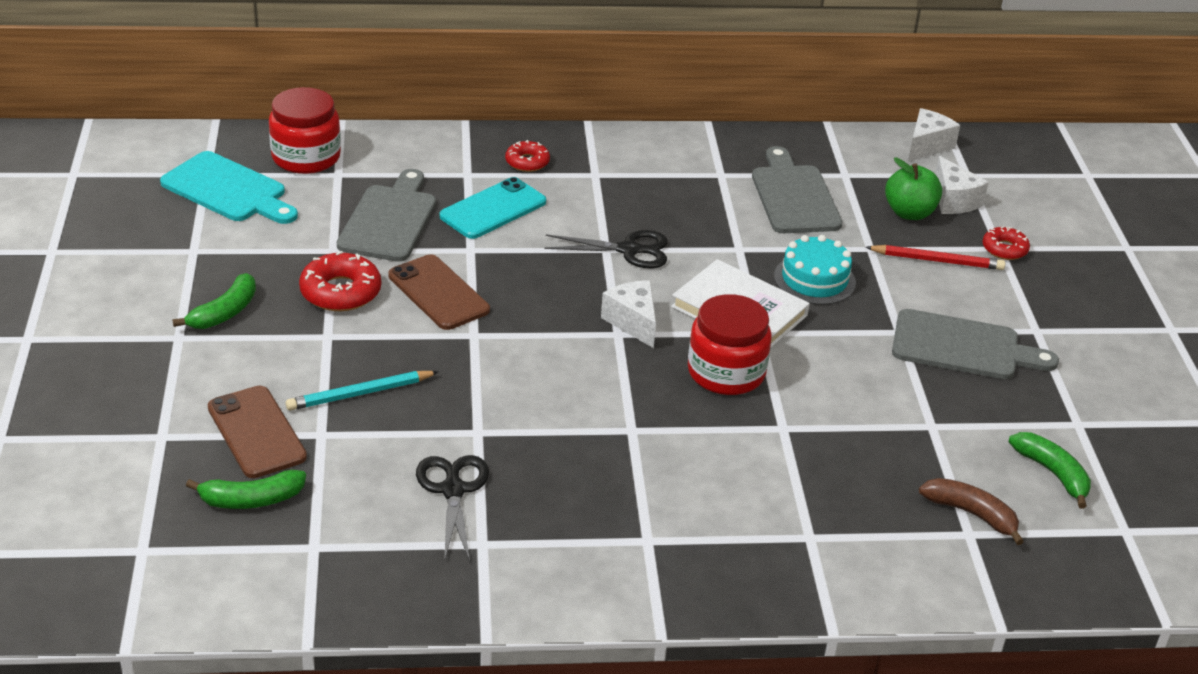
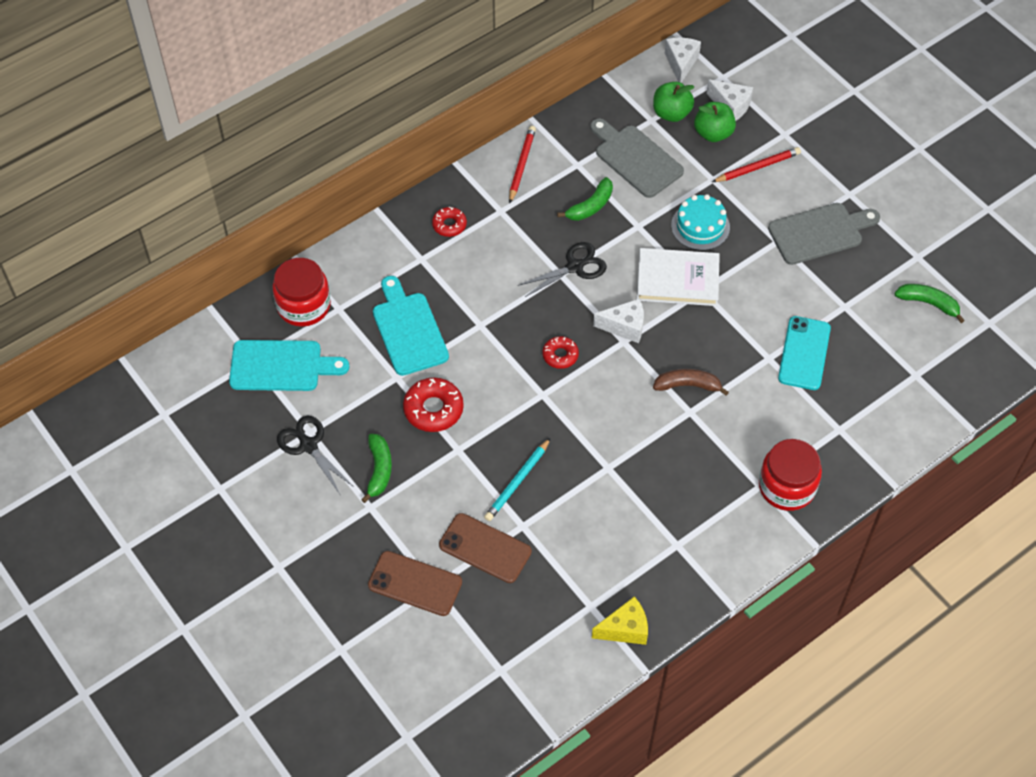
camera: 30 degrees left, 20 degrees up
(251, 500) = (527, 597): green banana -> green banana (590, 206)
(329, 590) = (625, 629): none -> yellow cheese
(389, 220) = (408, 330): grey cutting board -> turquoise cutting board
(438, 293) = (492, 373): brown phone -> brown phone (415, 584)
(453, 490) = (630, 518): black scissors -> black scissors (308, 445)
(493, 209) = (464, 281): turquoise phone -> turquoise phone (804, 353)
(633, 322) = (625, 326): white cheese -> white cheese turned 150 degrees clockwise
(657, 150) = (521, 165): none -> red pencil
(726, 372) = (707, 334): red jar -> red jar (787, 487)
(874, 178) = (671, 113): none -> green apple
(971, 514) = (908, 360): brown banana -> brown banana (688, 385)
(1004, 249) = (788, 133): red donut -> red donut (560, 355)

